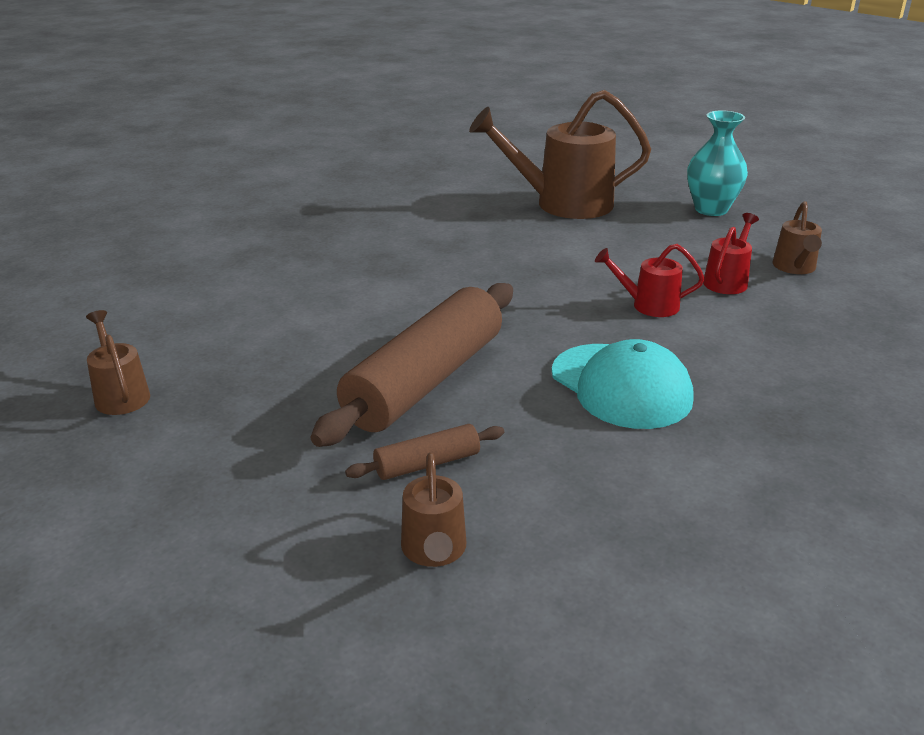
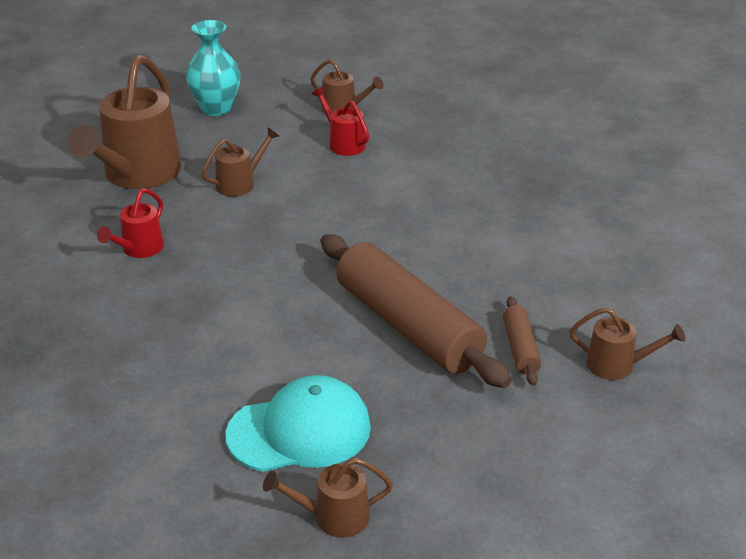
camera: 70 degrees left, 5 degrees up
(596, 247) = (240, 183): none -> brown watering can
(621, 386) = (463, 236): turquoise cap -> turquoise cap (299, 431)
(648, 305) = (357, 189): red watering can -> red watering can (138, 249)

